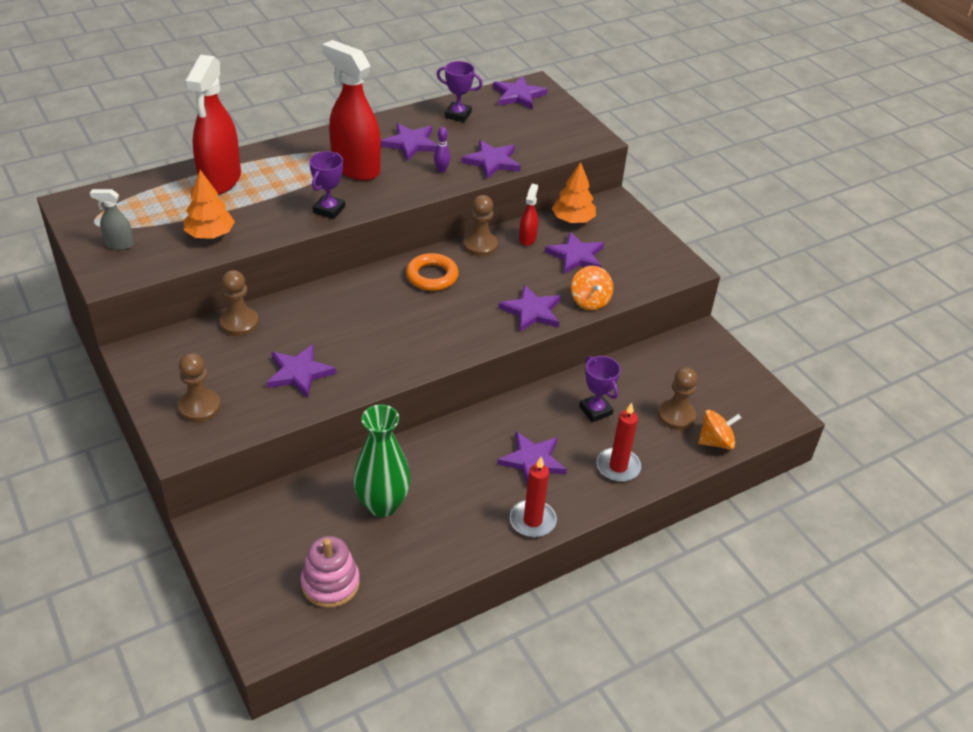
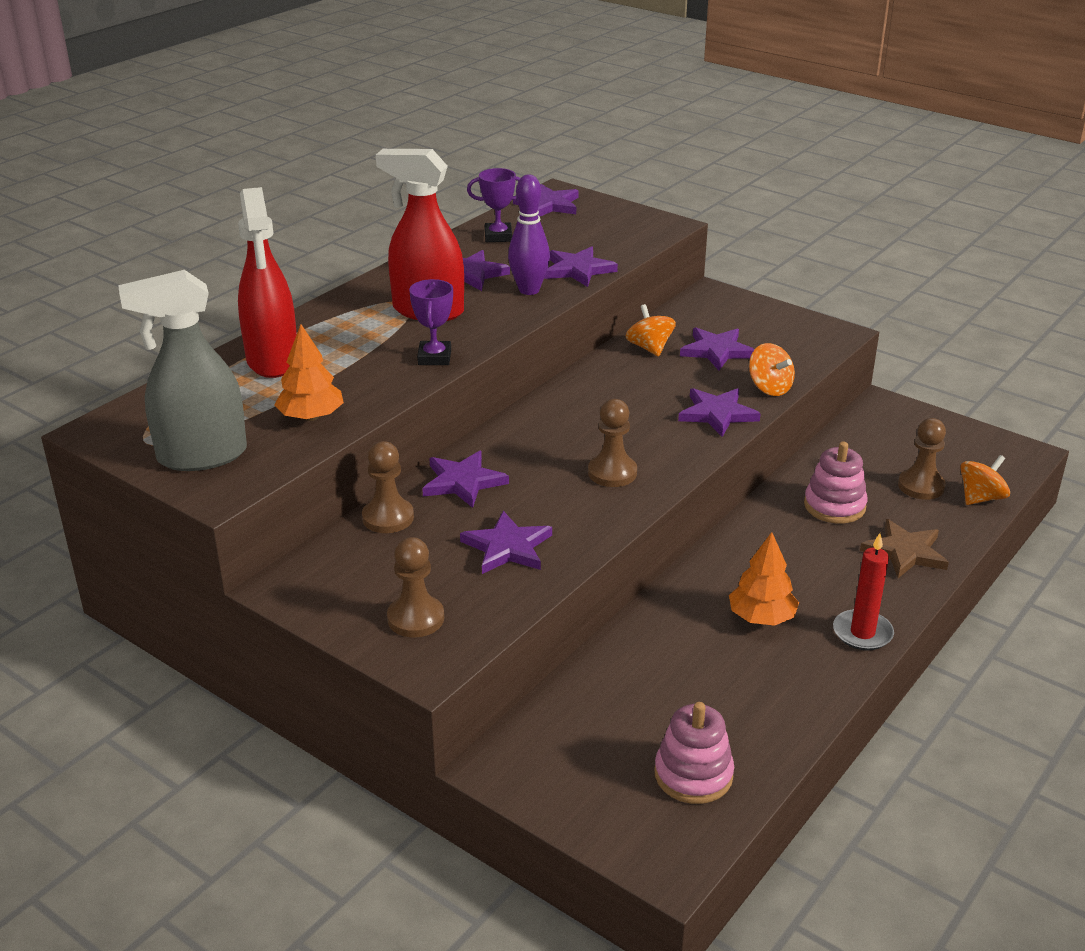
camera: 20 degrees left, 10 degrees down
(119, 244) = (201, 456): grey spray bottle -> grey spray bottle, size x2.18
(382, 504) = (683, 672): green vase -> none
(432, 276) = (576, 410): orange ring -> none
(441, 170) = (529, 290): purple bowling pin -> purple bowling pin, size x1.95
(480, 245) = (603, 367): brown pawn -> brown pawn (612, 473)
(527, 238) = (649, 348): red spray bottle -> orange spinning top
(532, 461) = (811, 575): purple star -> purple star (463, 482)
(573, 220) = (682, 319): orange tree -> orange tree (761, 618)
(595, 410) = (834, 506): purple trophy -> pink stacking toy
(618, 467) = (905, 552): red candle -> brown star

